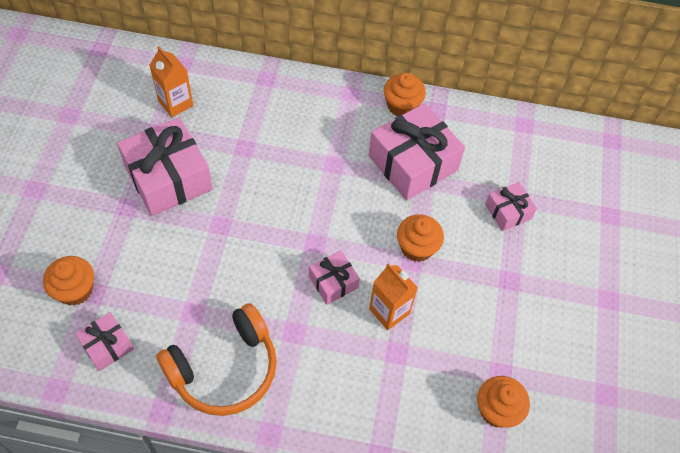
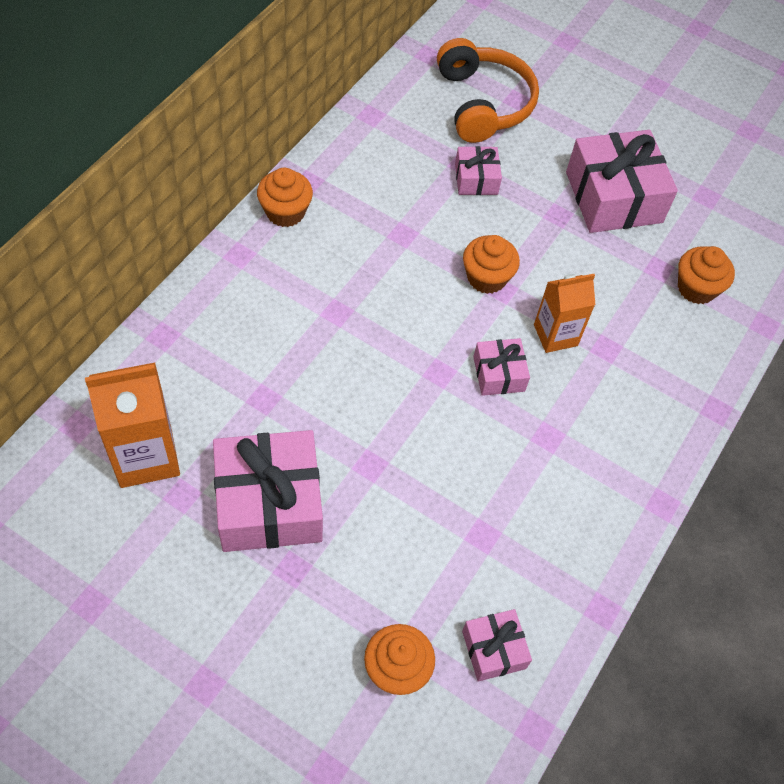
camera: 70 degrees left, 0 degrees up
(175, 103) = (146, 456): orange carton -> orange carton, size x1.53
(225, 369) = (570, 524): orange headphones -> orange headphones (483, 103)
(413, 163) = (372, 235): pink gift -> pink gift (614, 197)

